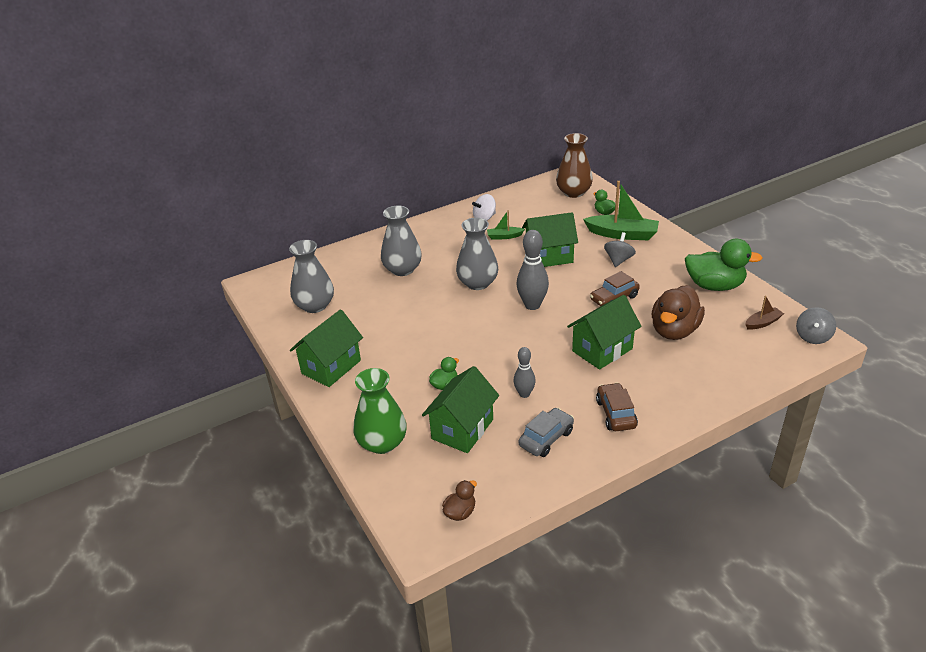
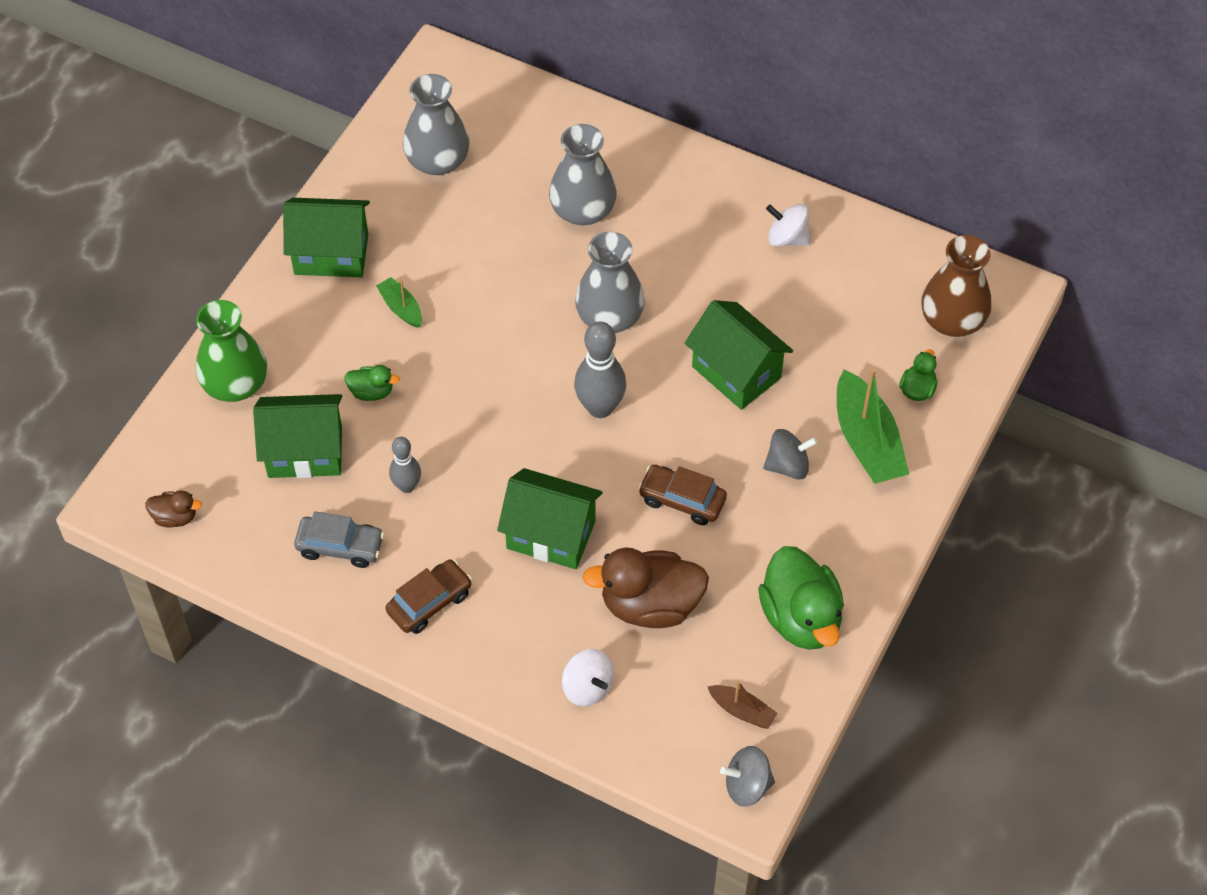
camera: 55 degrees right, 20 degrees up
(504, 236) = (752, 289): green boat -> green boat (401, 308)
(716, 371) = (587, 687): none -> white spinning top

